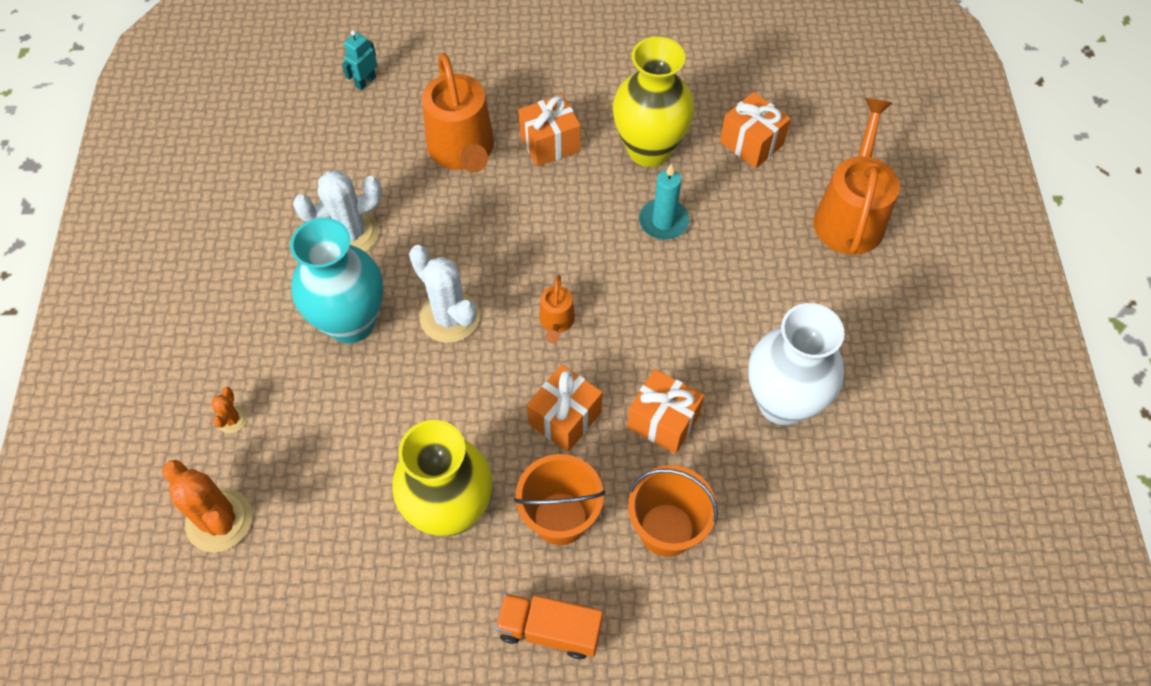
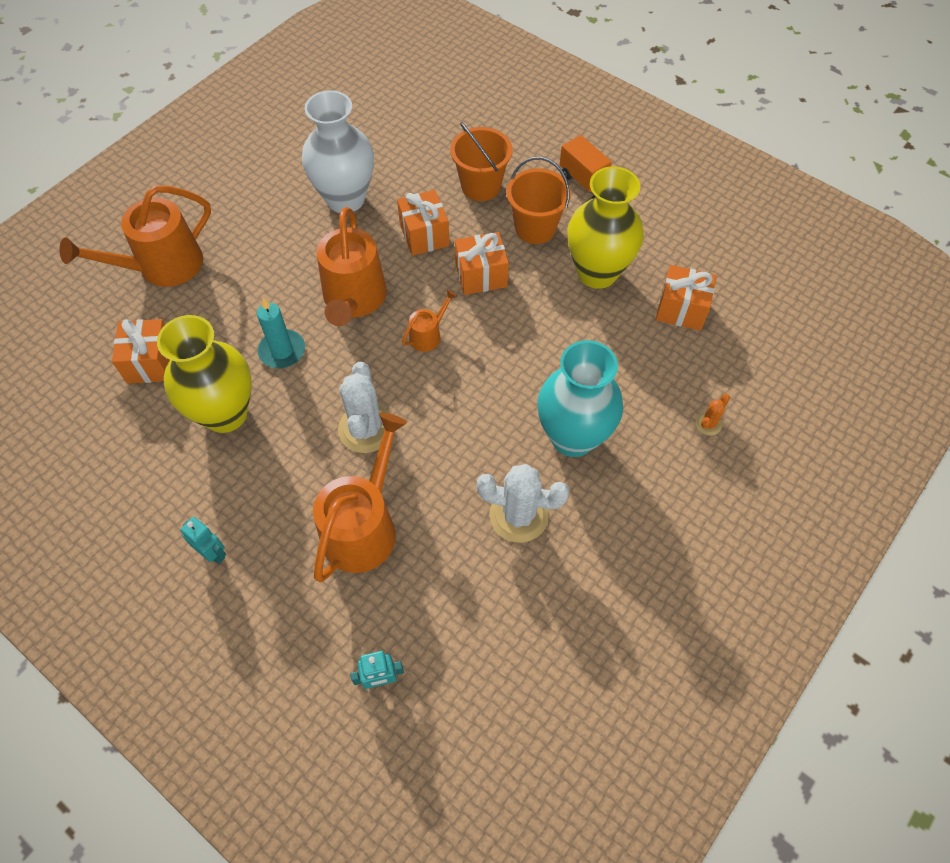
camera: 140 degrees left, 0 degrees up
(219, 520) = (753, 362): orange cactus -> none
(450, 317) = (498, 390): white cactus -> white cactus (366, 429)
(550, 71) = (213, 553): none -> turquoise robot
(550, 143) = (290, 478): orange gift -> orange gift (681, 309)
(656, 307) = (354, 299): none -> orange watering can

